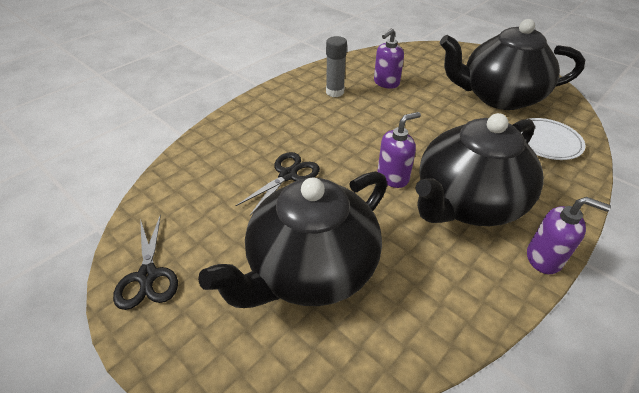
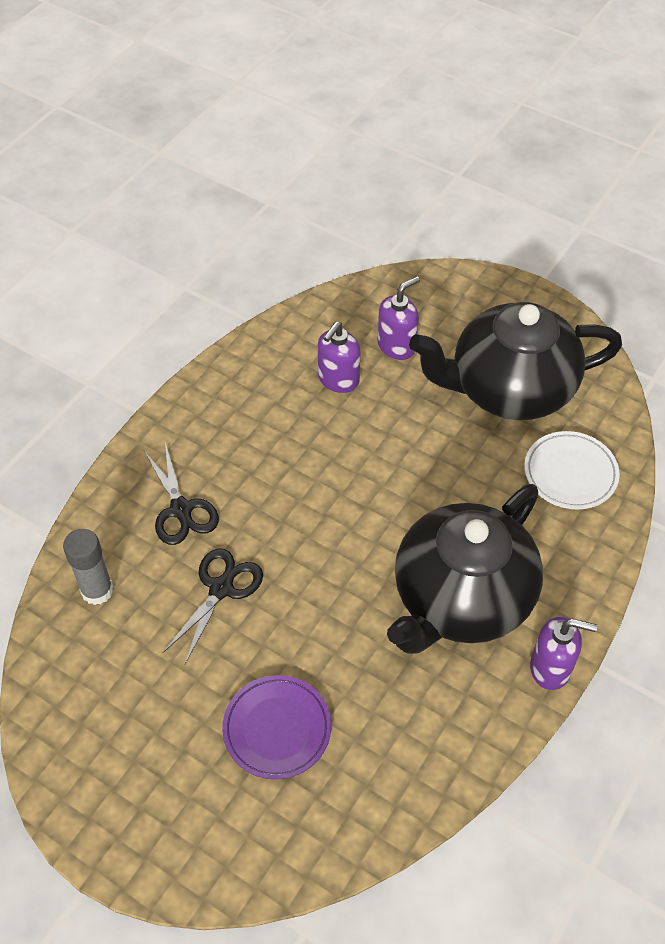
camera: 10 degrees left, 10 degrees up
(148, 275) = (82, 770): black scissors -> black scissors (181, 509)
(310, 269) = (277, 729): black teapot -> purple plate
(335, 92) = (261, 412): grey glue stick -> grey glue stick (97, 590)
(393, 177) = (364, 570): purple soap dispenser -> purple soap dispenser (396, 346)

